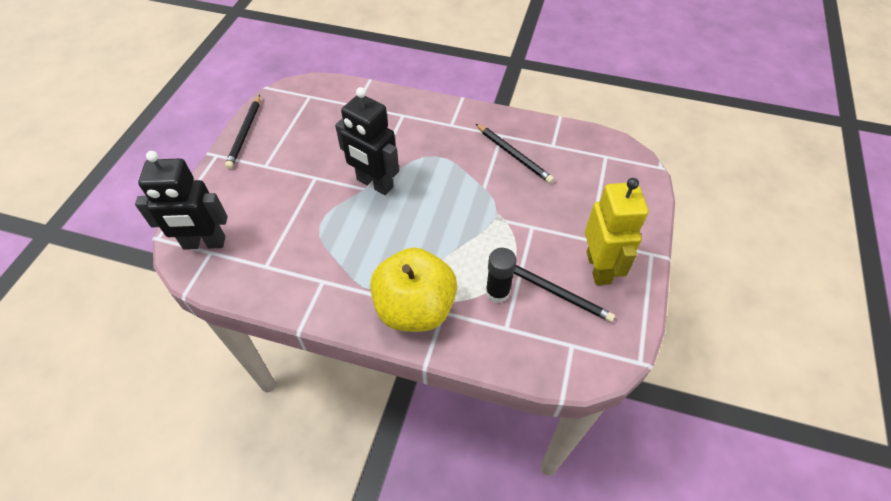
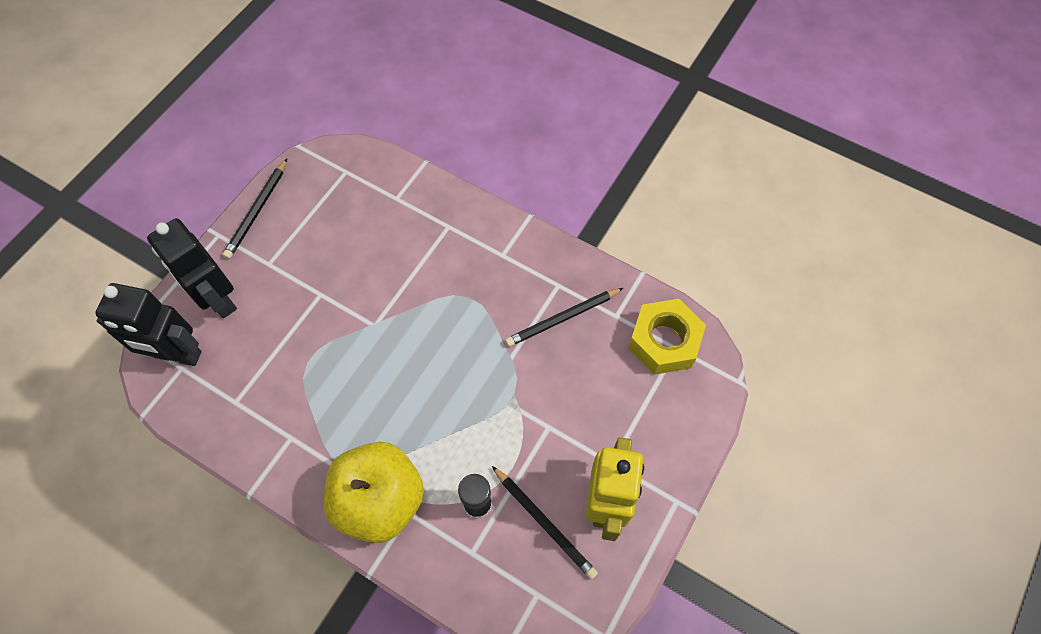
camera: 15 degrees right, 10 degrees up
(374, 184) = (385, 320): black robot -> black robot (218, 299)
(513, 155) = (563, 318): black pencil -> black pencil turned 90 degrees clockwise
(595, 154) = (664, 341): none -> yellow nut

